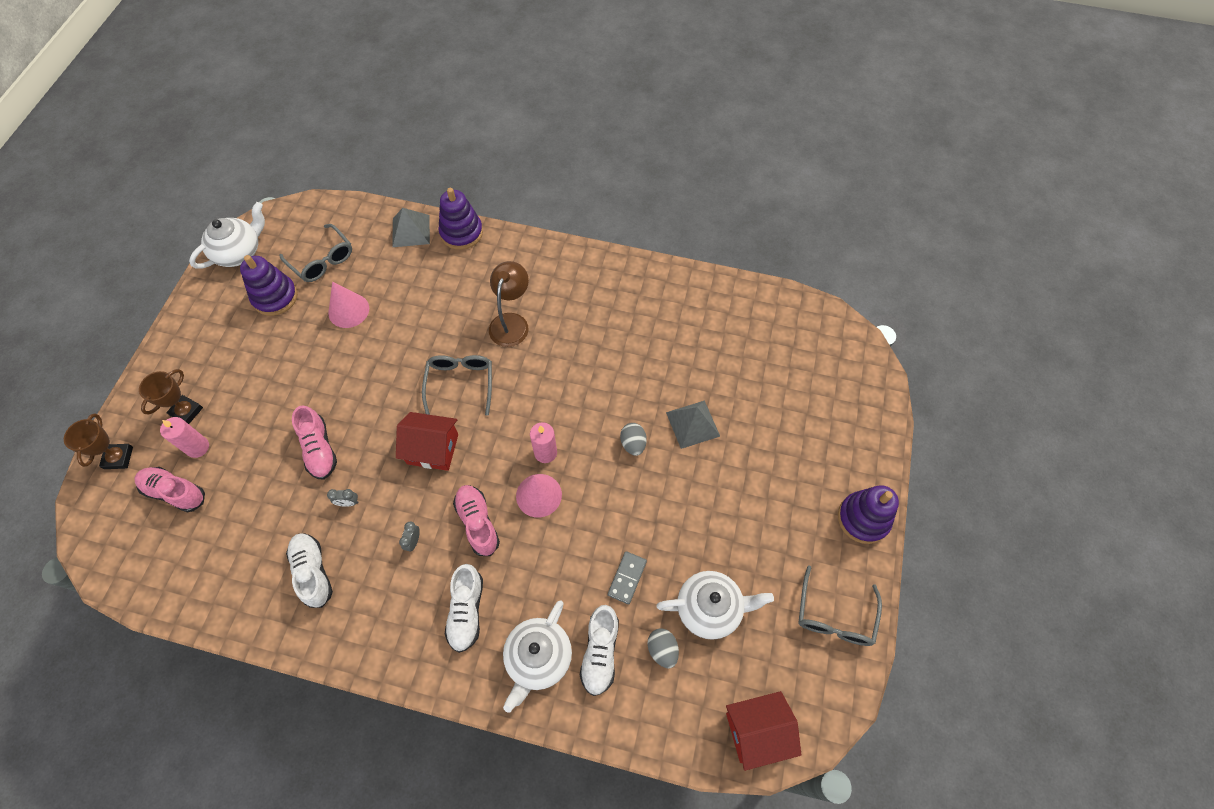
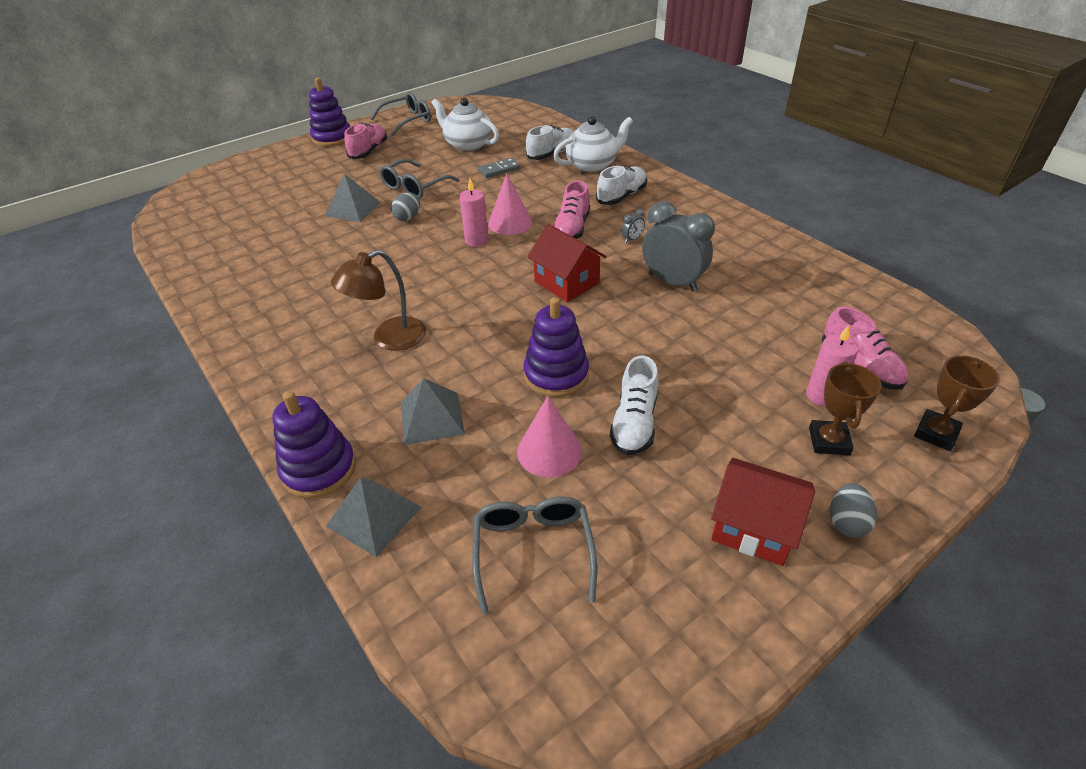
camera: 140 degrees left, 20 degrees down
(186, 411) = (829, 441): brown trophy -> brown trophy turned 60 degrees counterclockwise
(239, 252) = (662, 663): white teapot -> none
(275, 297) = (639, 532): purple stacking toy -> purple stacking toy (556, 375)
(313, 572) = (731, 257): white shoe -> white shoe (634, 423)
(319, 449) = (677, 330): pink shoe -> pink shoe (368, 151)
(348, 503) = (672, 282): grey clock -> grey clock, size x2.45
(431, 290) = (432, 418): none -> grey pyramid
(460, 384) = (495, 314): grey glasses -> grey glasses (415, 187)
(662, 650) = (514, 143): grey egg -> grey egg (846, 522)
(756, 731) = (502, 110): red house -> red house (753, 527)

